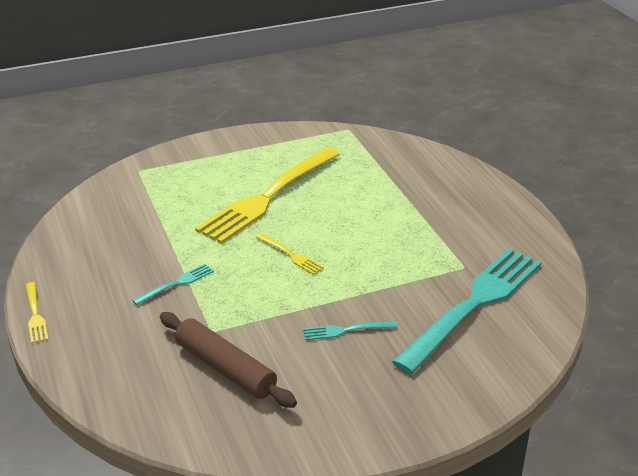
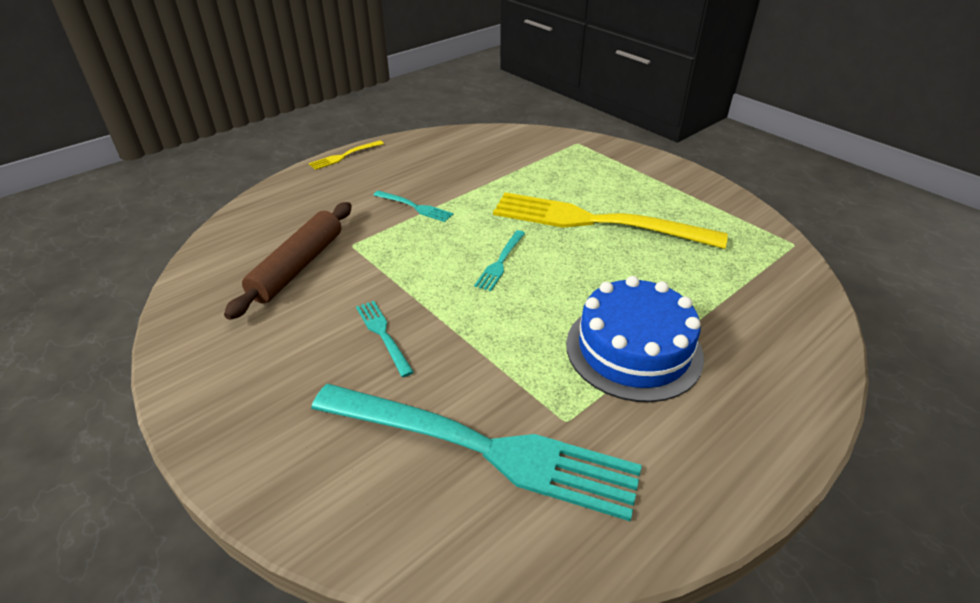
camera: 70 degrees right, 5 degrees up
(291, 255) = (500, 262): yellow fork -> turquoise fork
(416, 224) = (633, 349): none -> blue cake

